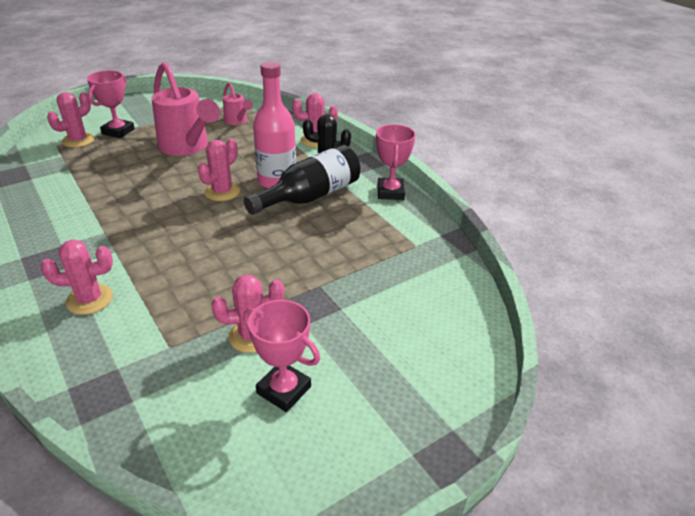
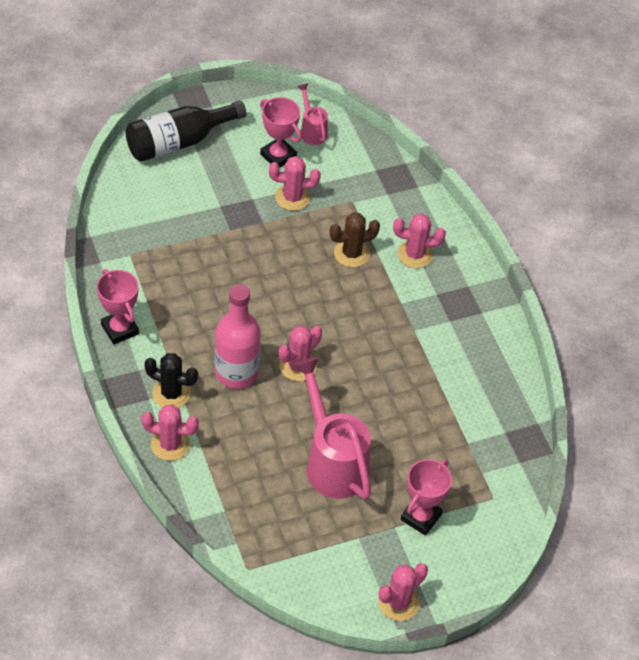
camera: 170 degrees left, 15 degrees up
(78, 140) = (468, 504): pink cactus -> pink cactus (398, 602)
(171, 287) = (351, 253): none -> brown cactus
(237, 121) = (262, 513): pink watering can -> pink watering can (312, 130)
(310, 196) = (206, 340): black bottle -> black bottle (178, 142)
(390, 192) = (120, 329): pink trophy -> pink trophy turned 45 degrees counterclockwise

